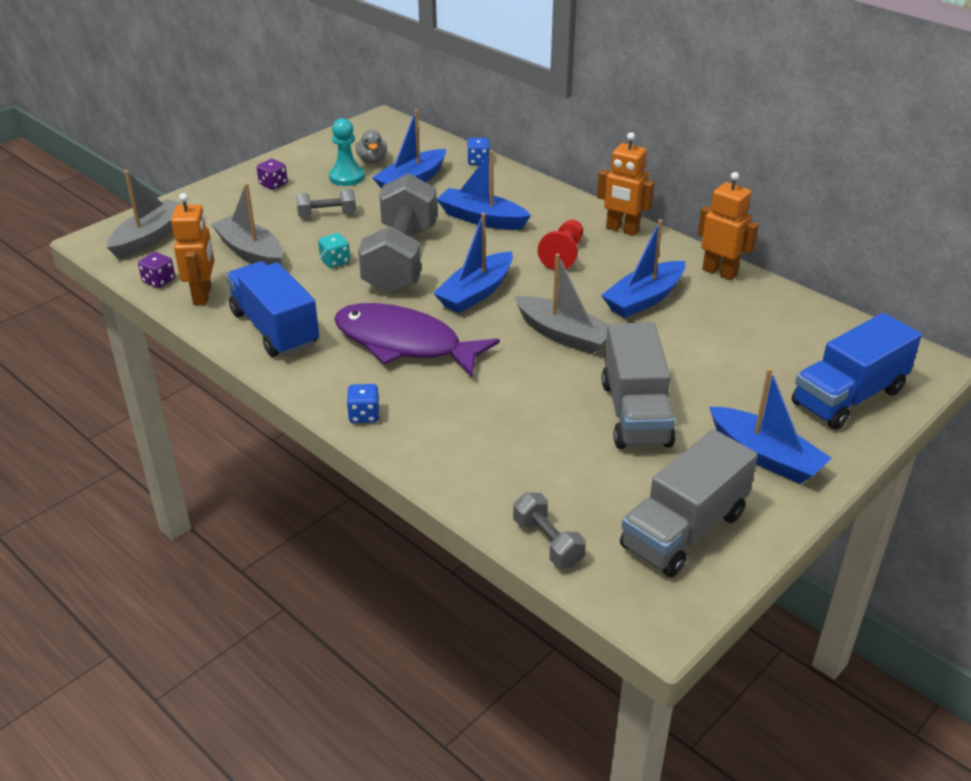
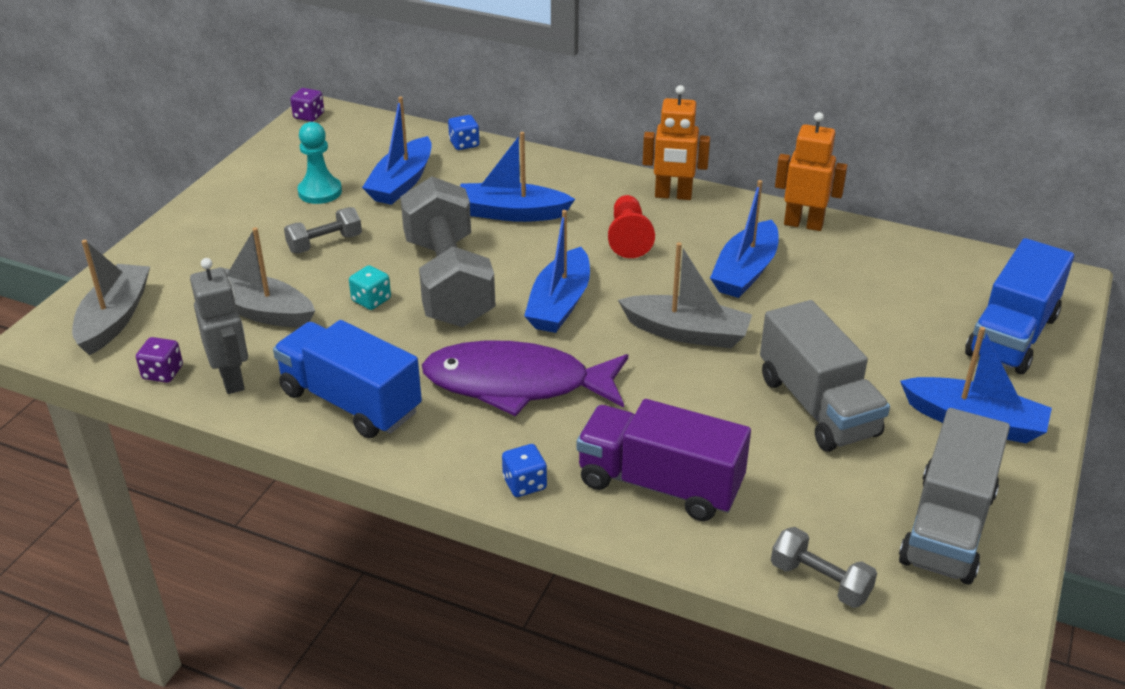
camera: 20 degrees left, 0 degrees up
(203, 295) = (232, 379): orange robot -> grey robot
(273, 184) = (233, 218): purple dice -> purple dice (309, 116)
(372, 160) = (338, 165): grey duck -> none
(467, 440) = (660, 484): none -> purple truck

